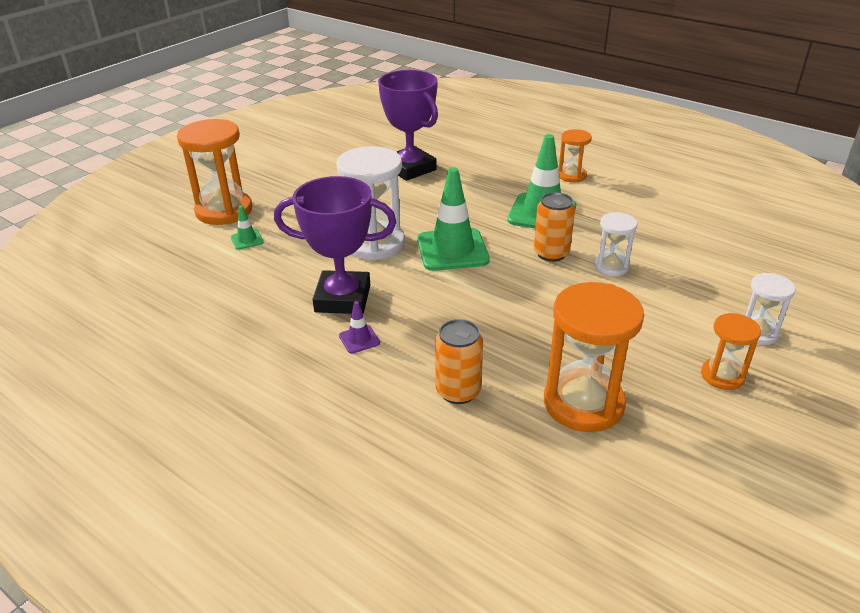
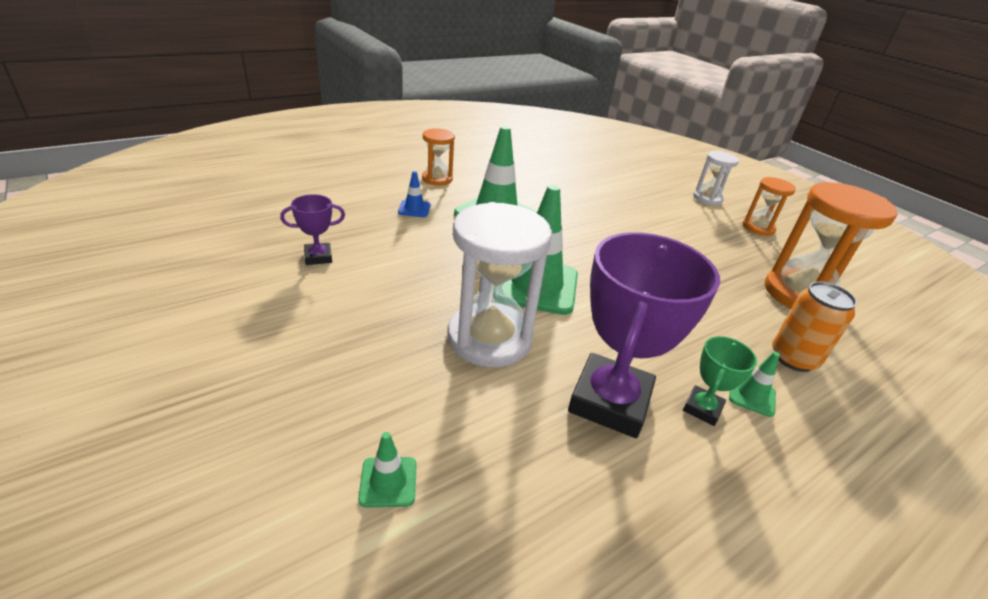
camera: 75 degrees left, 0 degrees up
(224, 211) = (246, 500): orange hourglass -> none
(359, 339) = (702, 408): purple traffic cone -> green trophy
(389, 364) = (752, 395): none -> green traffic cone
(410, 168) = (318, 257): purple trophy -> purple trophy, size x0.47
(509, 180) = (414, 209): none -> blue traffic cone
(551, 253) = (571, 234): orange can -> none
(611, 266) = (605, 216): white hourglass -> none

